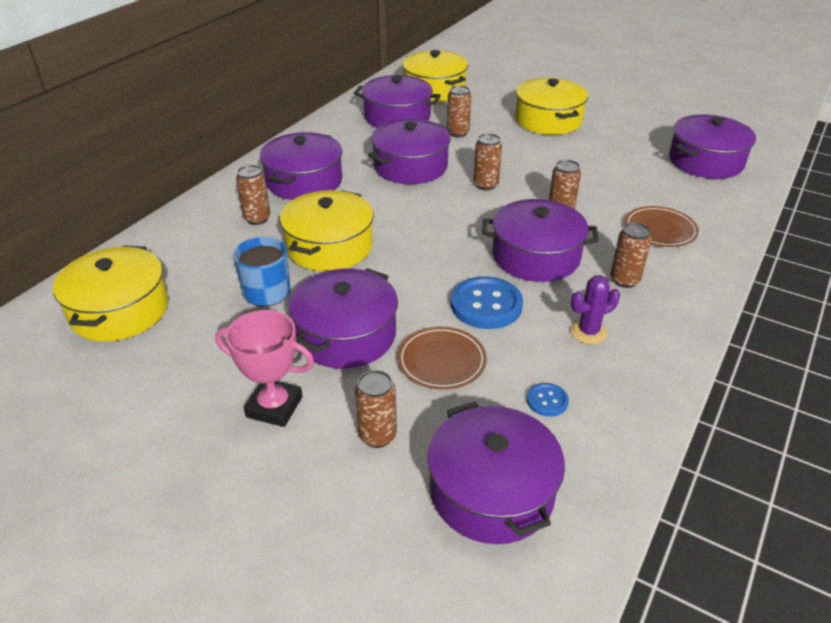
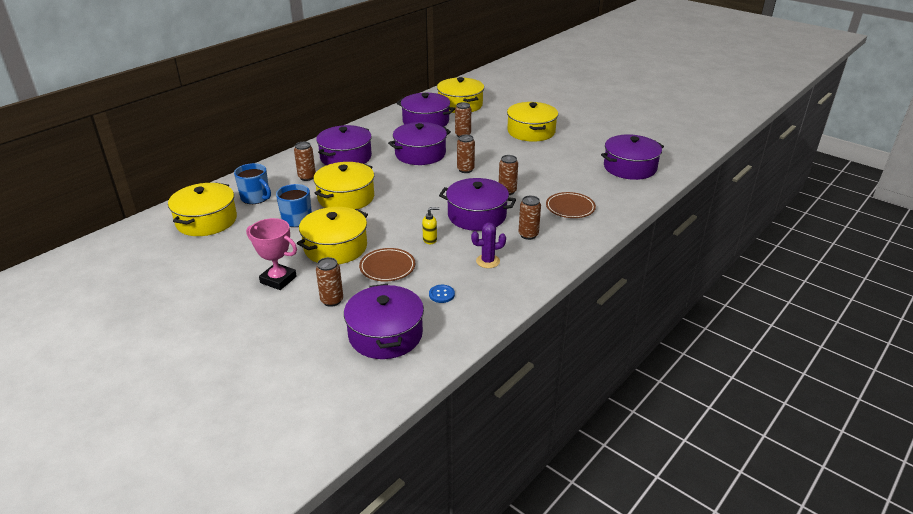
camera: 10 degrees right, 5 degrees down
(188, 261) = (256, 198): none -> blue mug
(346, 335) = (335, 247): purple pot -> yellow pot
(486, 305) = (430, 240): blue button -> yellow soap dispenser

